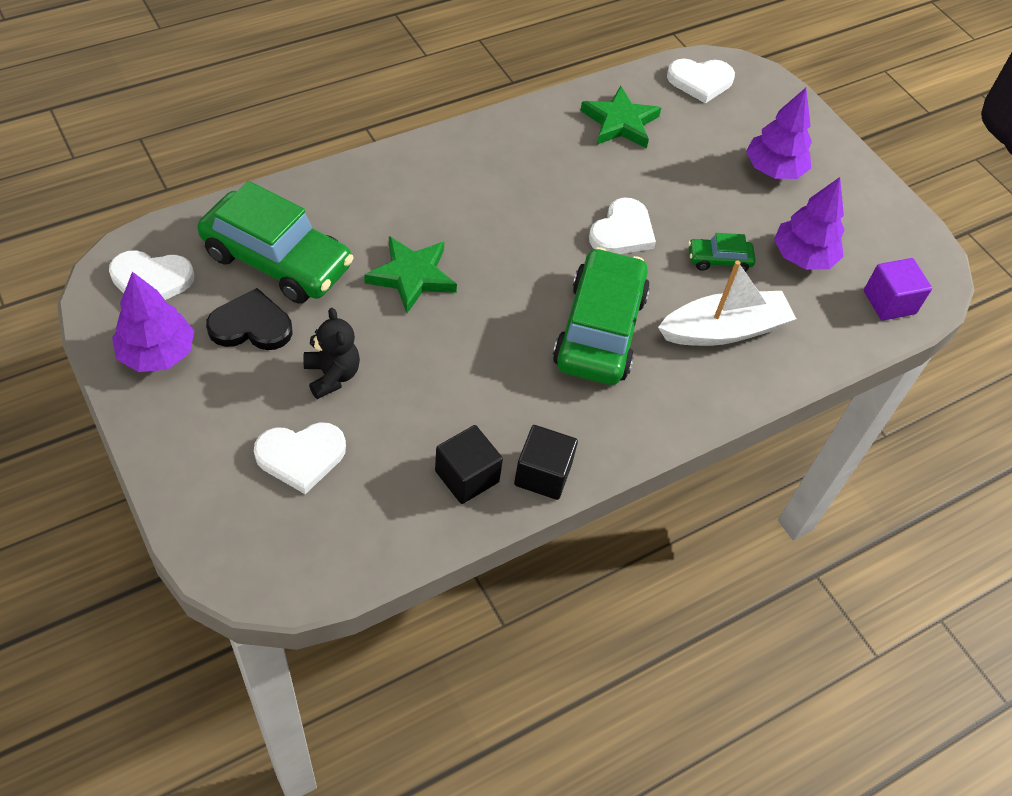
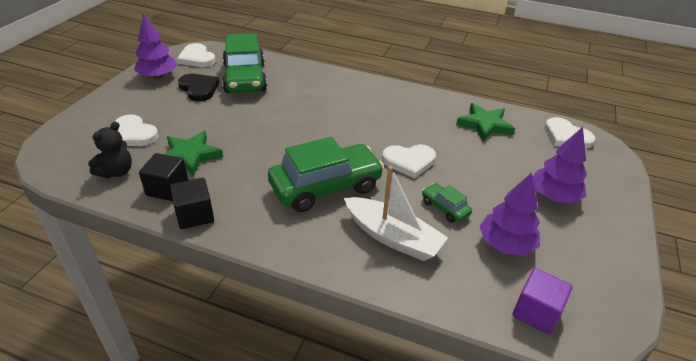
camera: 55 degrees right, 15 degrees down
(332, 375) = (192, 120): black teddy bear -> black teddy bear (116, 172)
(412, 276) = (282, 113): green star -> green star (190, 156)

